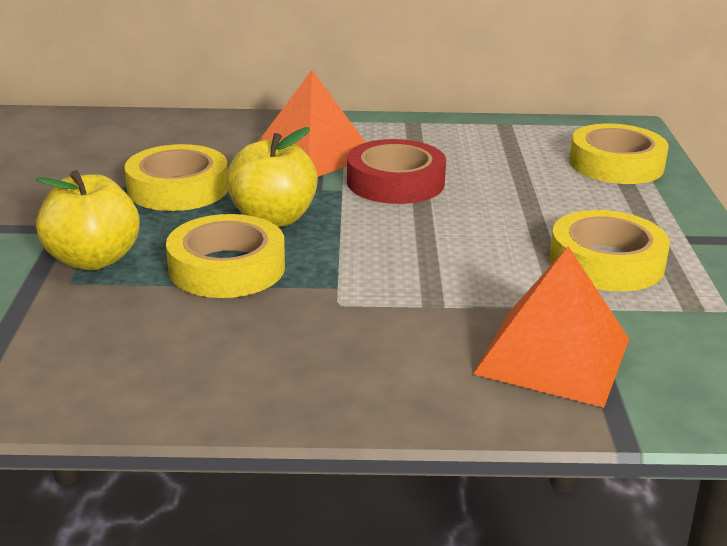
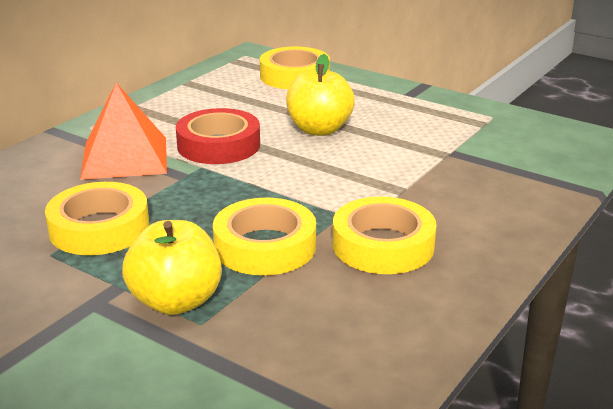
camera: 55 degrees left, 0 degrees up
(273, 219) = (211, 205): yellow apple -> yellow apple (319, 129)
(553, 355) = (495, 178): orange pyramid -> none
(606, 262) = (409, 125): yellow tape -> yellow tape (383, 245)

